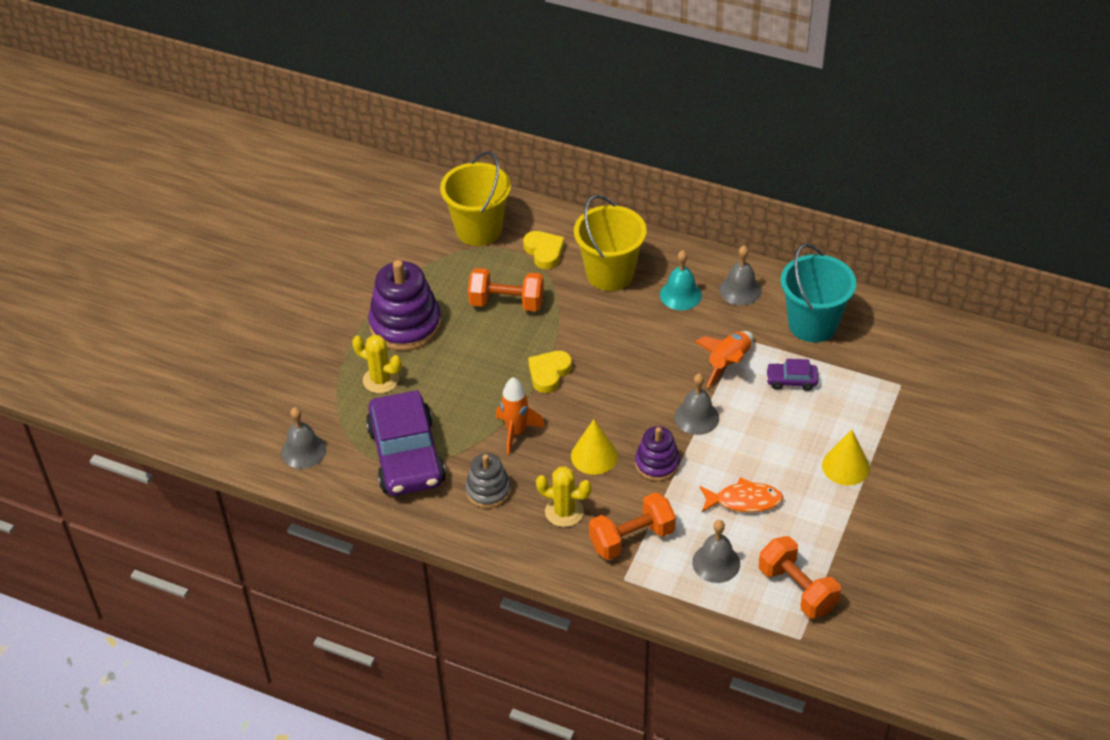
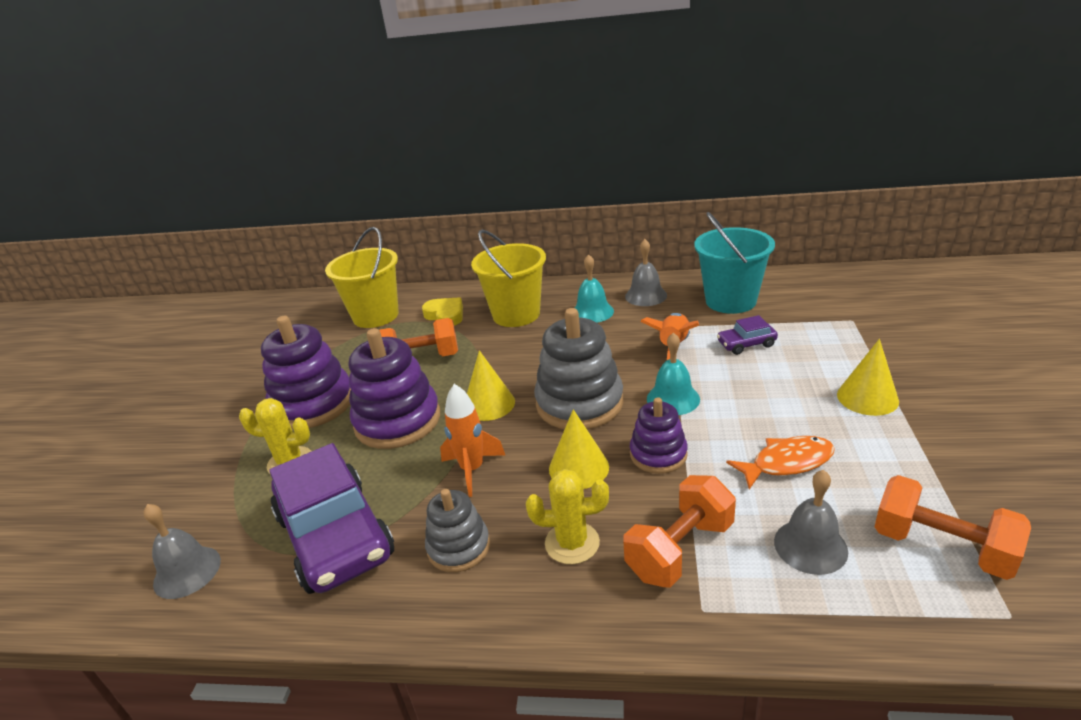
camera: 15 degrees left, 15 degrees down
(471, 366) = (397, 421): none -> purple stacking toy
(549, 373) = (489, 404): yellow heart -> yellow cone
(621, 397) = (579, 403): none -> grey stacking toy
(696, 417) = (673, 399): grey bell -> turquoise bell

